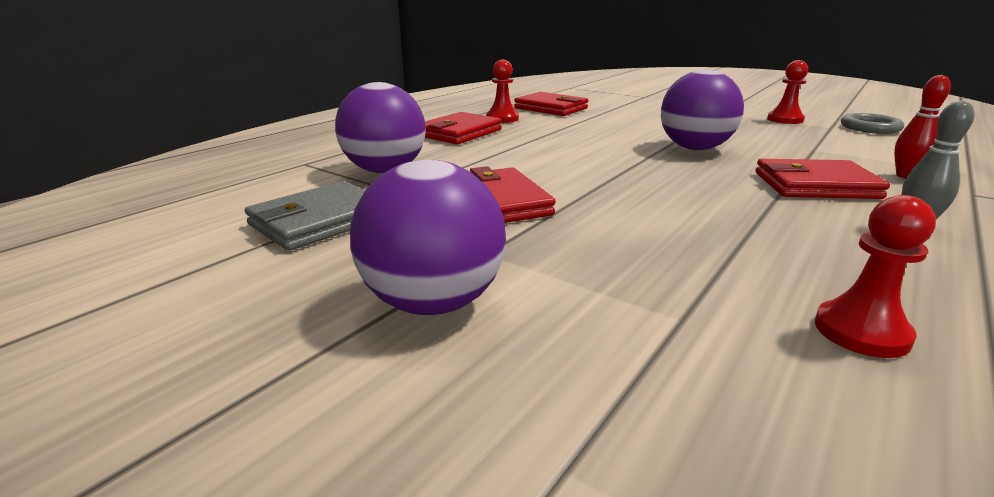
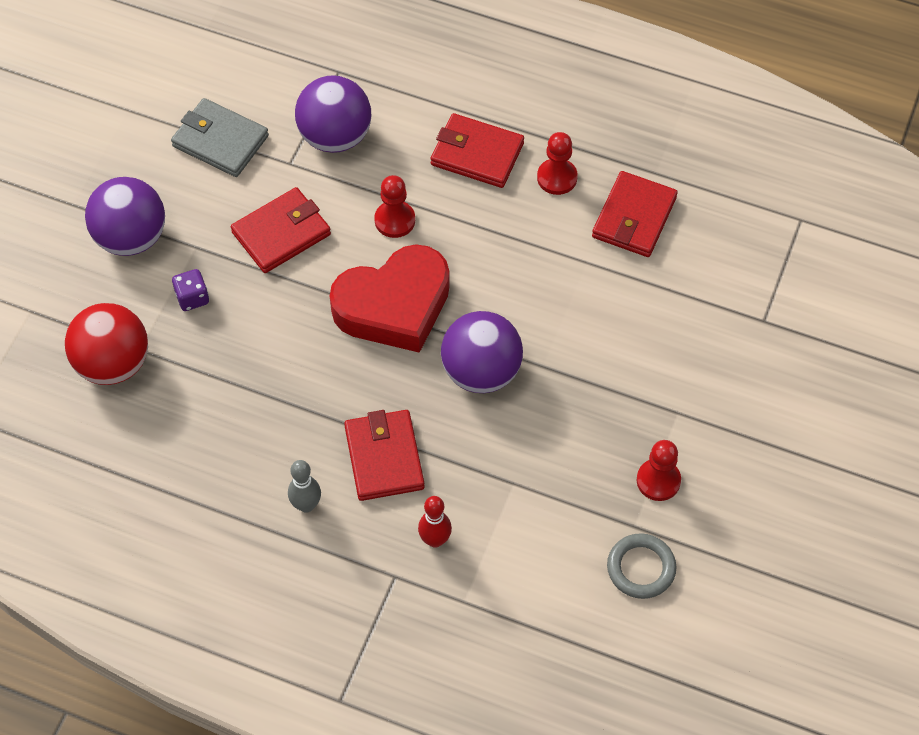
camera: 75 degrees right, 35 degrees up
(579, 263) = (192, 298): none -> purple dice
(616, 167) = (394, 306): none -> red heart
(719, 351) = (113, 363): none -> red ball
(861, 332) = (143, 428): red pawn -> red pawn (395, 220)

